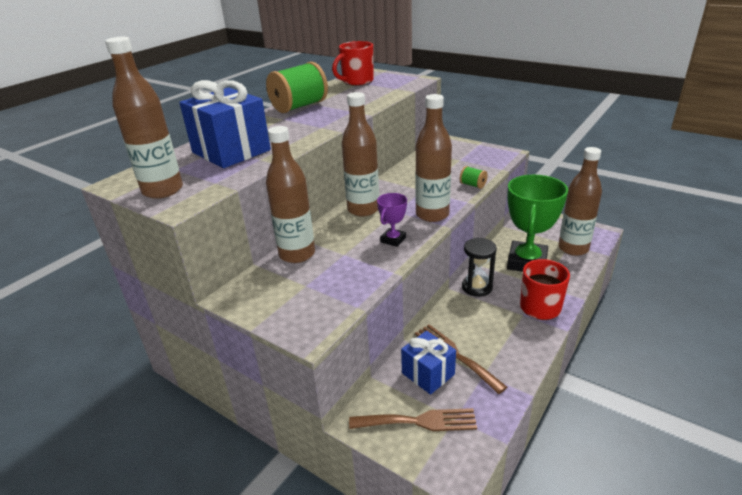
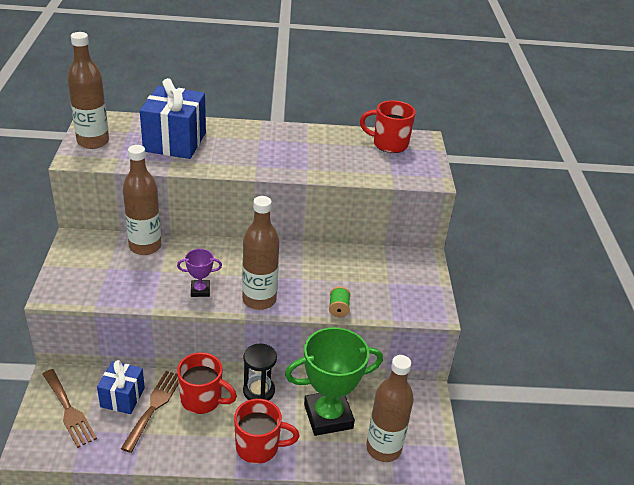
camera: 50 degrees right, 5 degrees up
(299, 106) = (294, 136): green spool -> none
(363, 209) = (238, 255): brown bottle -> none
(466, 322) = (202, 400): none -> red mug

